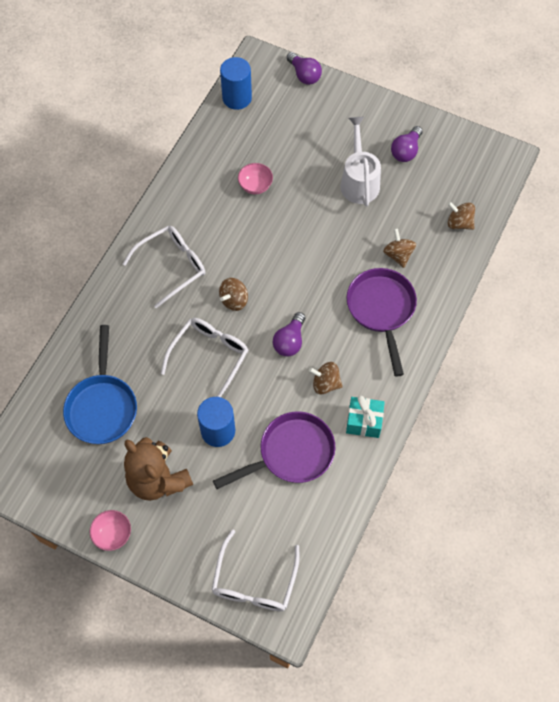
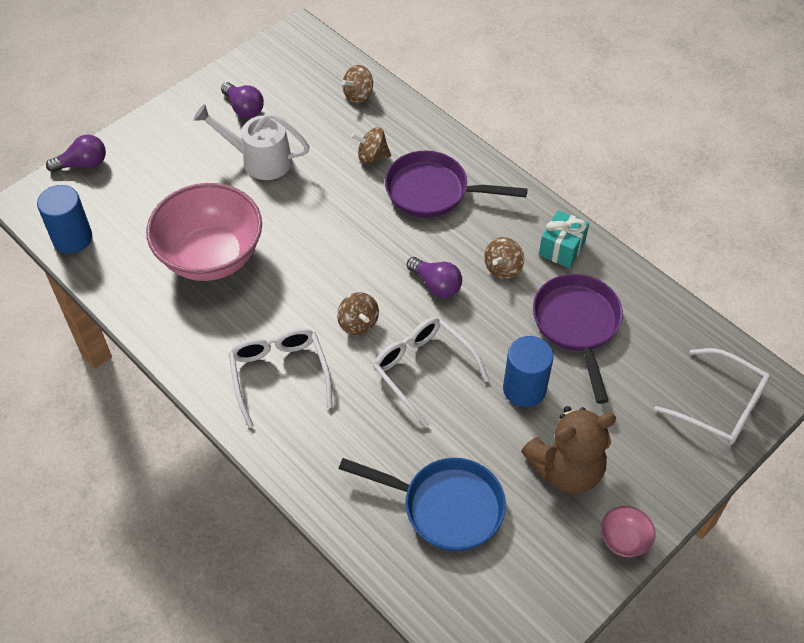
camera: 70 degrees left, 10 degrees down
(255, 186) = (211, 257): pink bowl -> pink bowl, size x2.45

